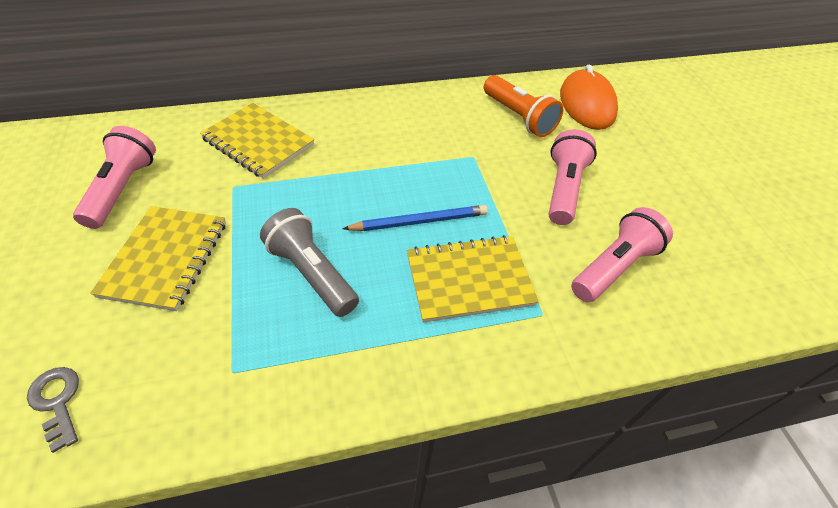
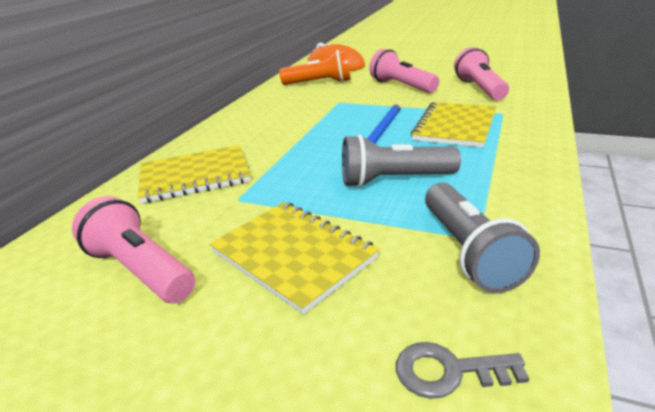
camera: 50 degrees left, 20 degrees down
(207, 371) = (469, 251): none -> grey flashlight

